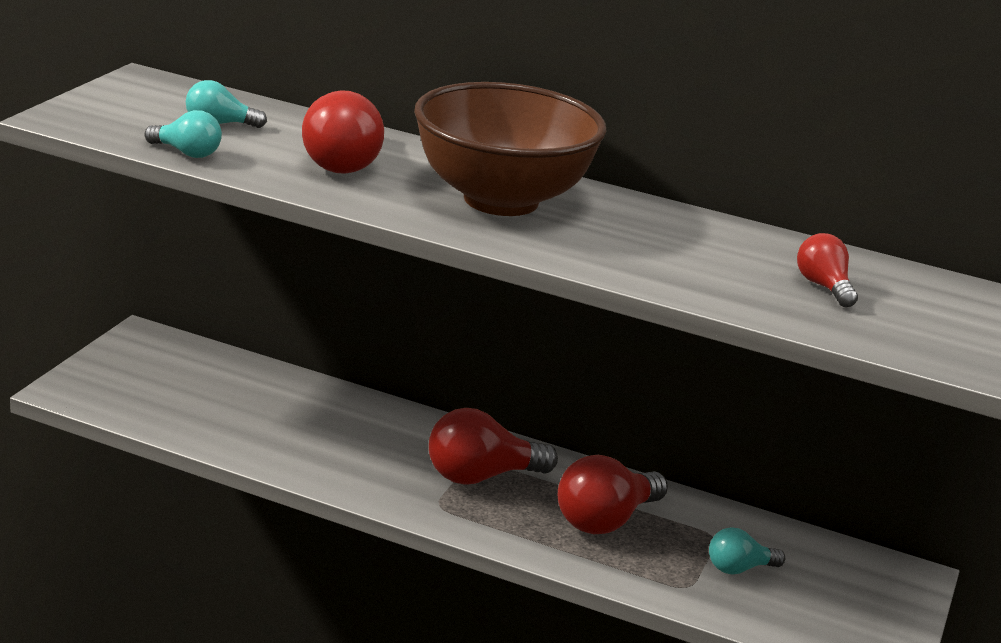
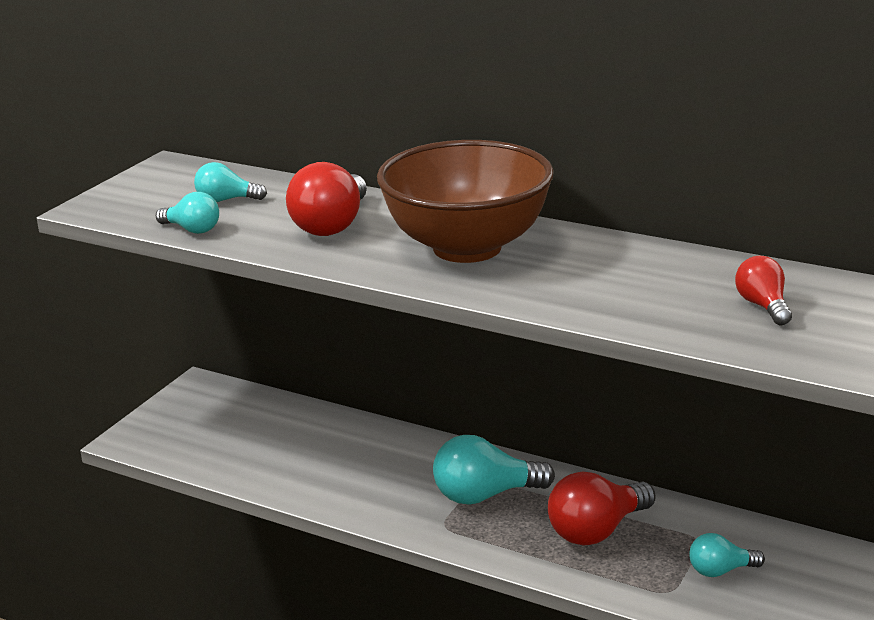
camera: 10 degrees right, 0 degrees up
(481, 476) = (485, 495): red light bulb -> turquoise light bulb

